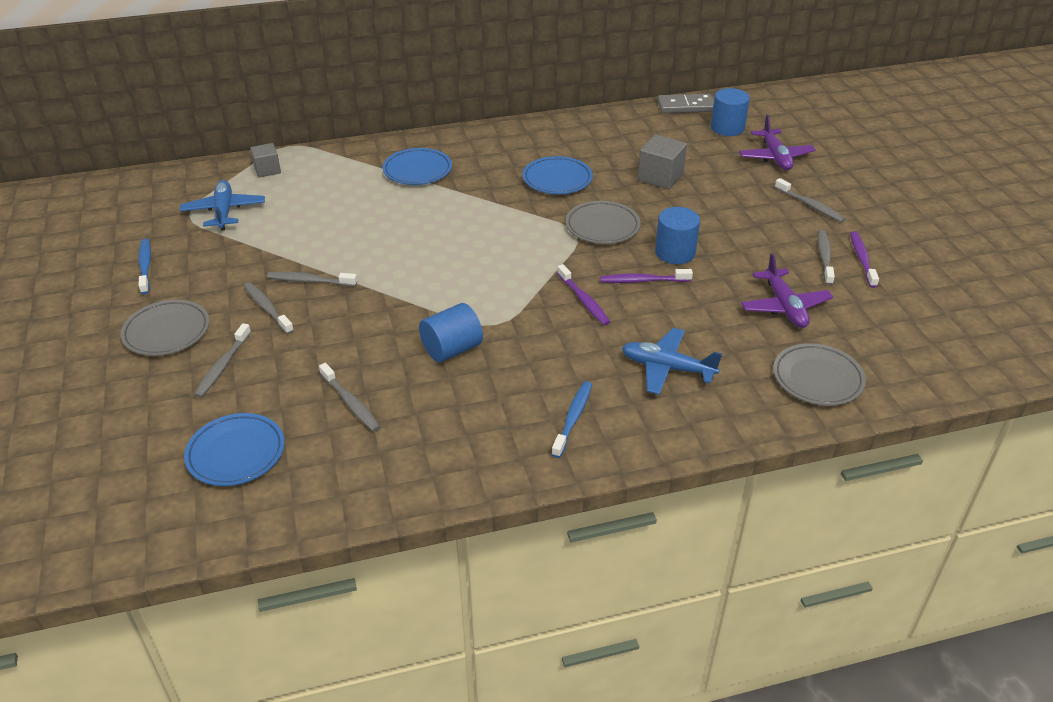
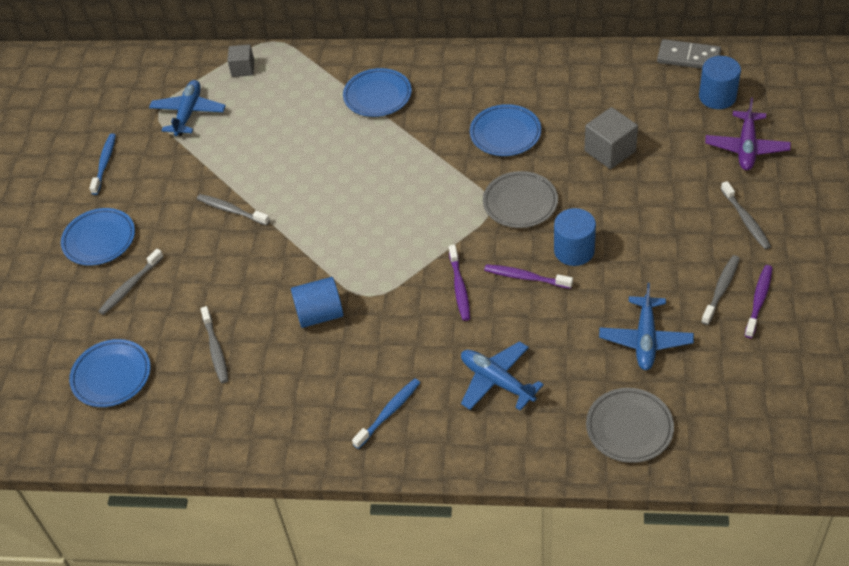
camera: 25 degrees right, 10 degrees up
(167, 332) = (99, 240): grey plate -> blue plate
(267, 308) = (186, 233): grey toothbrush -> none
(784, 306) = (645, 339): purple plane -> blue plane

